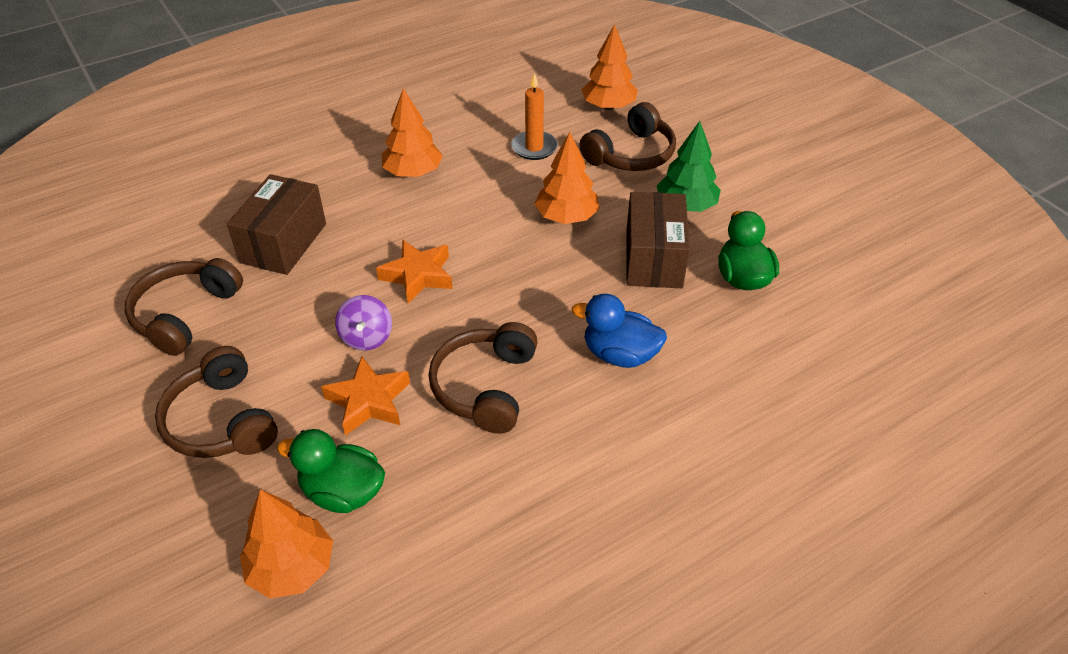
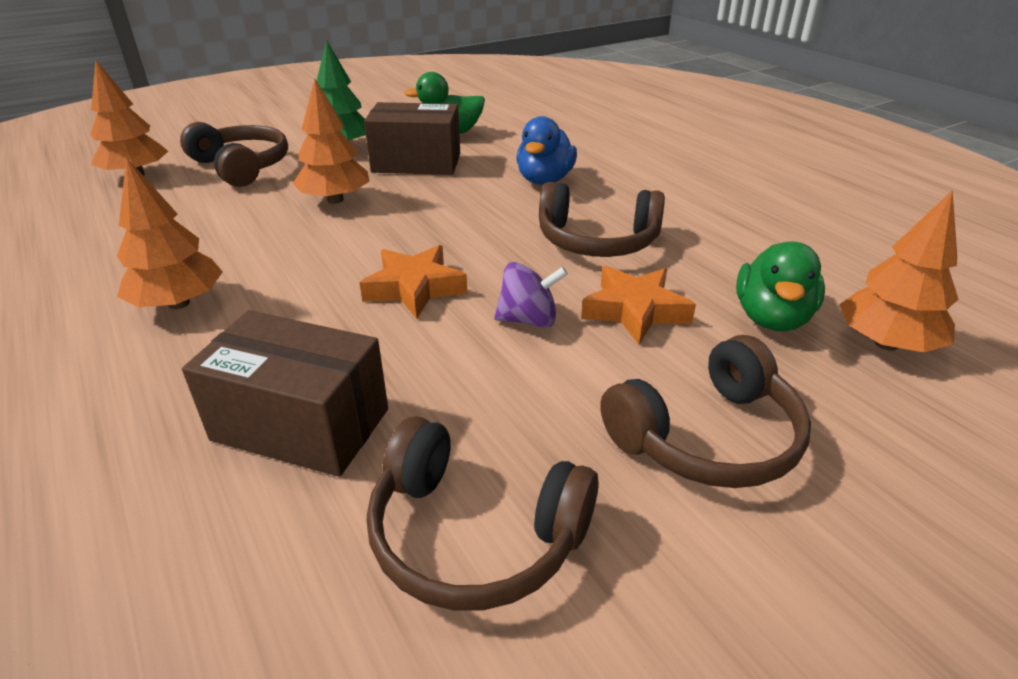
camera: 90 degrees left, 10 degrees down
(534, 148) = (186, 217): orange candle -> none

